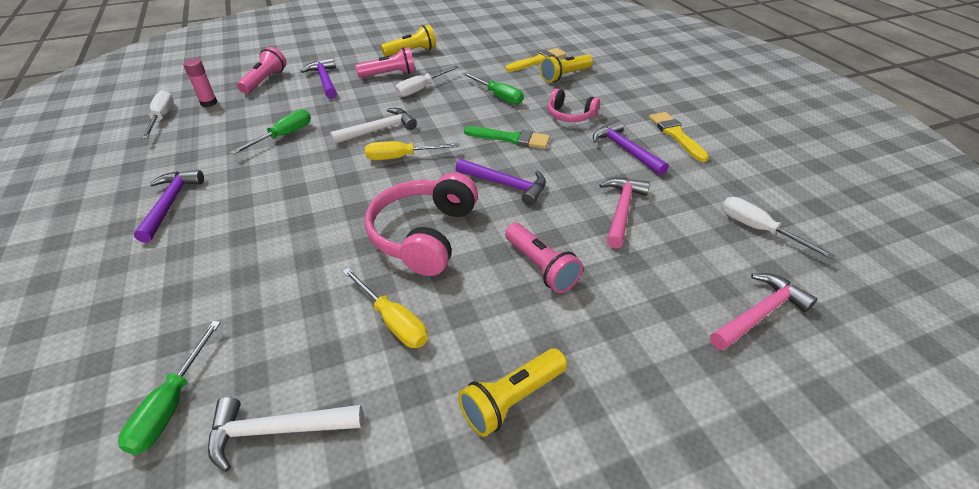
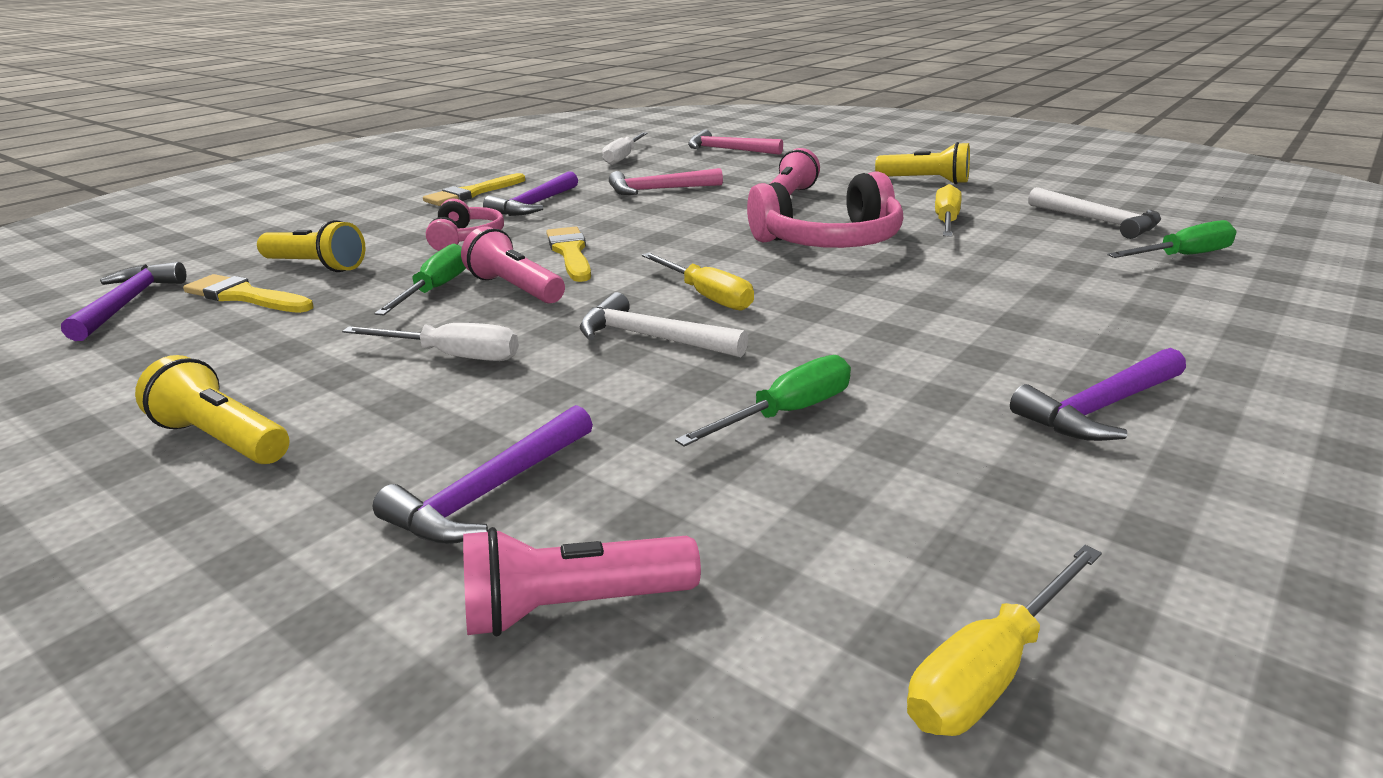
camera: 120 degrees left, 15 degrees down
(162, 118) = (990, 671): white screwdriver -> yellow screwdriver
(209, 103) = (809, 632): pink glue stick -> none
(283, 136) = (787, 413): green screwdriver -> green screwdriver turned 135 degrees clockwise
(390, 74) = (396, 415): pink flashlight -> pink flashlight (515, 288)
(505, 185) = (683, 233): purple hammer -> purple hammer (127, 304)
(511, 138) = (570, 253): green brush -> yellow brush

